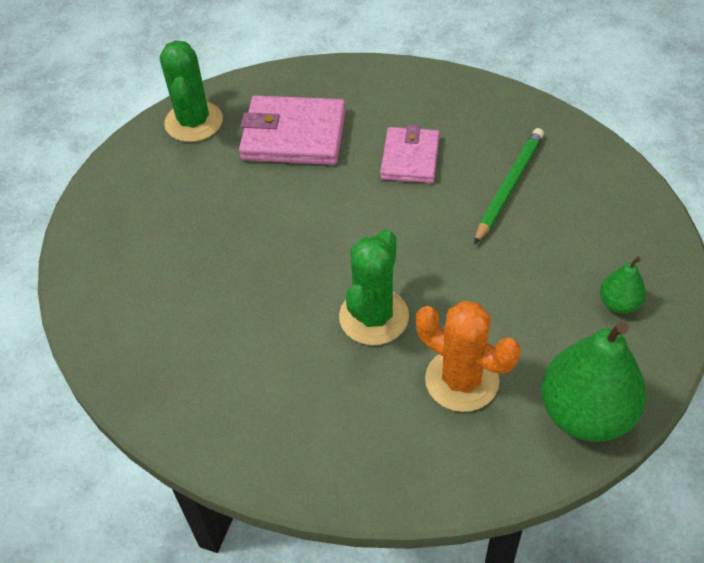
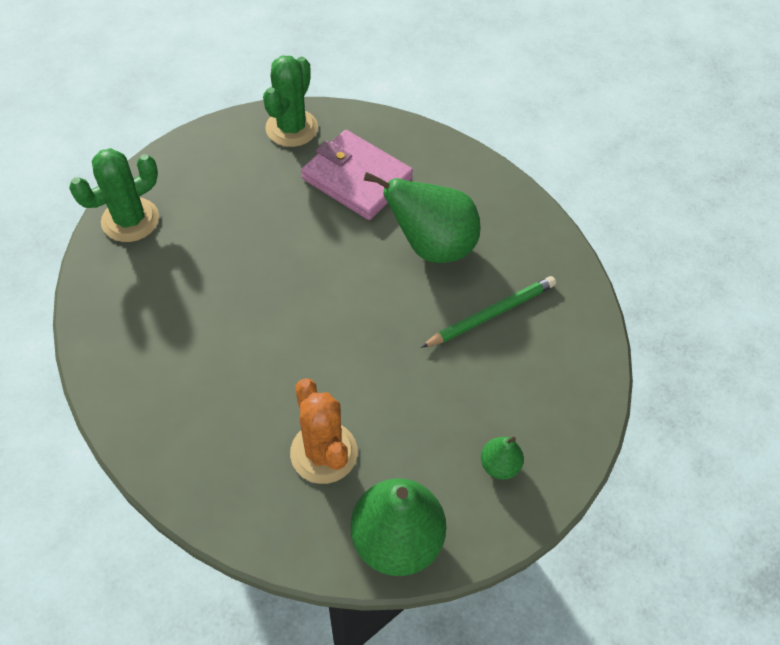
camera: 25 degrees right, 5 degrees up
(374, 317) = (299, 362): green cactus -> green cactus (130, 220)
(410, 158) = (431, 246): pink wallet -> green pear

